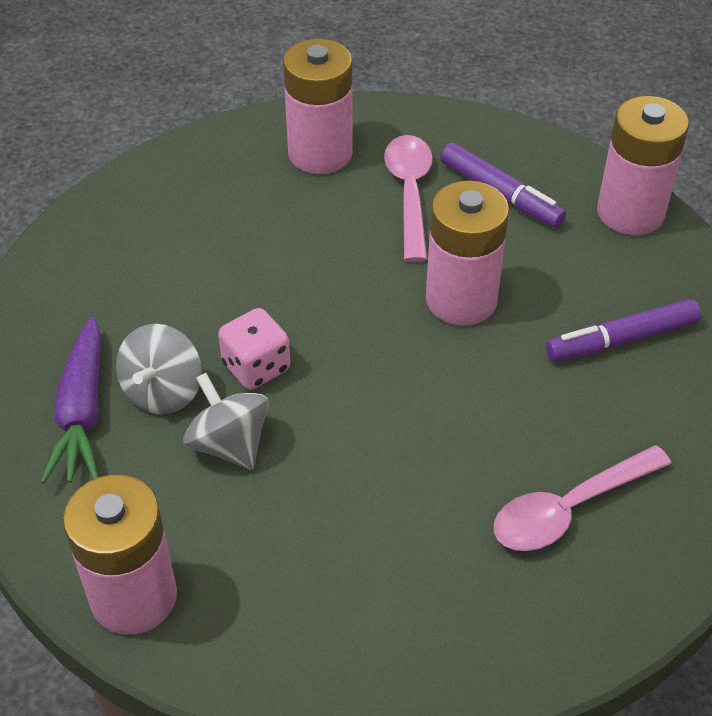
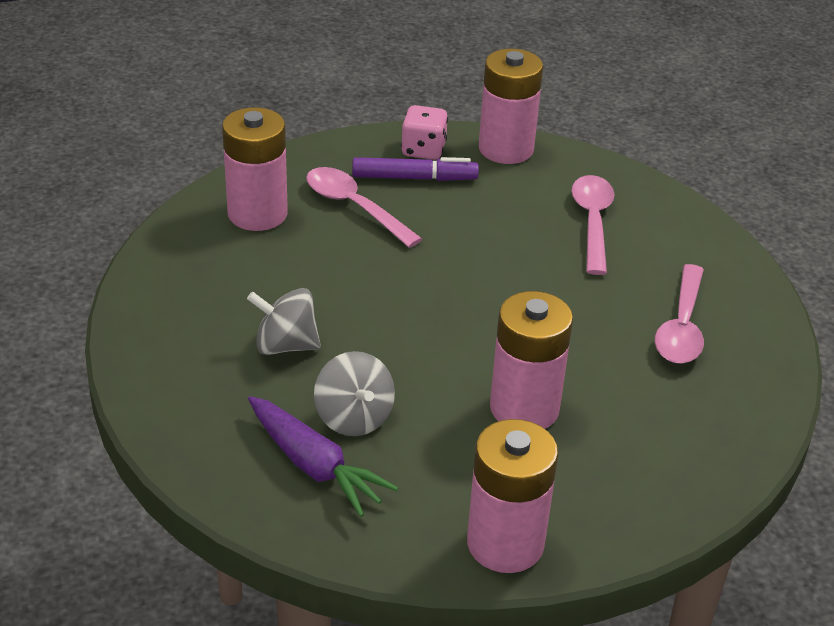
camera: 45 degrees left, 10 degrees down
(229, 444) = (442, 419): grey spinning top -> grey spinning top (285, 345)
(256, 367) = (396, 365): pink dice -> pink dice (423, 150)
(461, 299) = (472, 251): pink battery -> pink battery (524, 408)
(621, 340) = (592, 222): purple marker -> pink spoon

